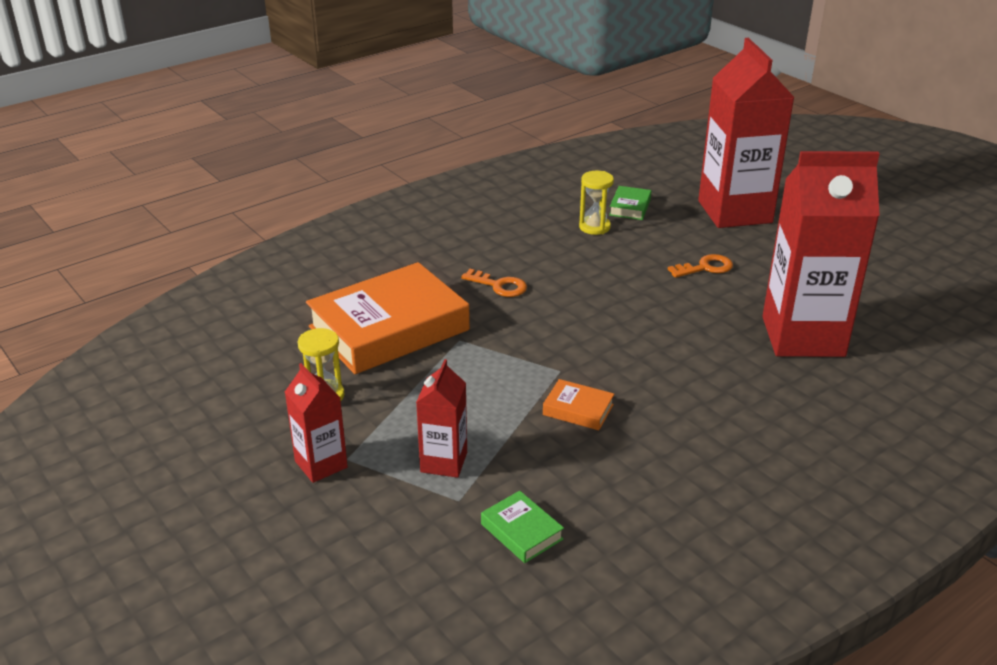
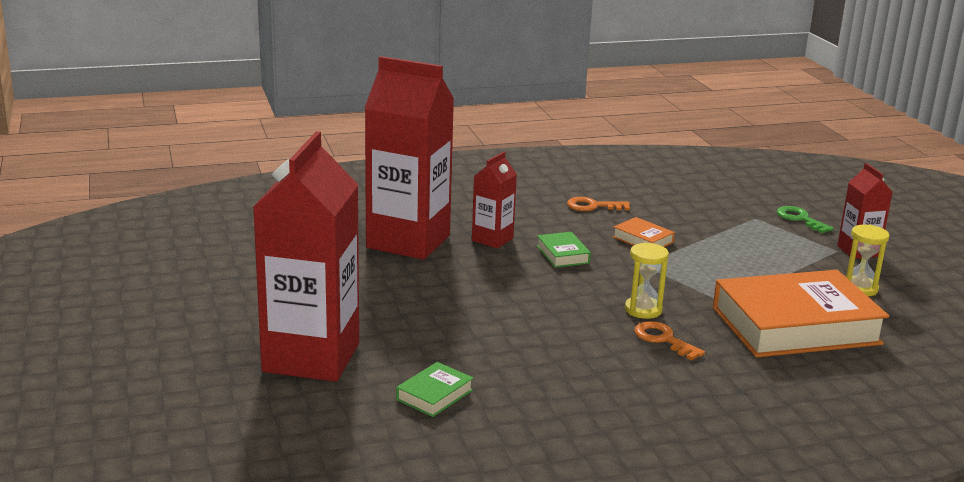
camera: 160 degrees left, 10 degrees down
(398, 516) = (800, 219): none -> green key
(444, 462) = (761, 235): red carton -> red carton (492, 239)
(521, 532) = (717, 199): green book -> green book (563, 254)
(594, 227) = (505, 379): yellow hourglass -> yellow hourglass (643, 310)
(705, 267) = (425, 308): orange key -> orange key (593, 206)

